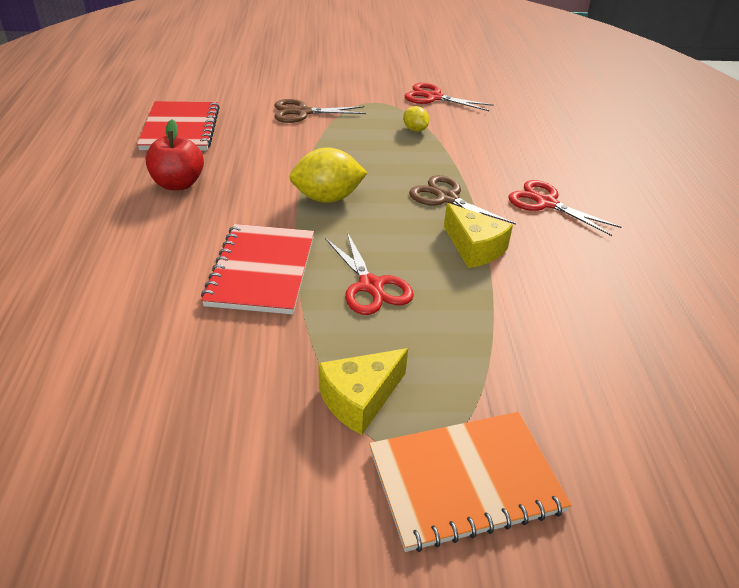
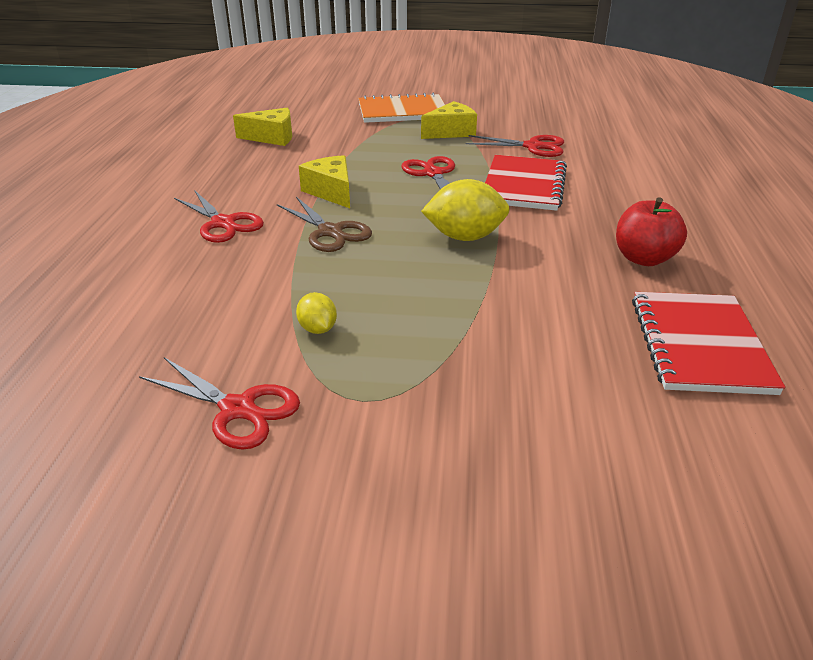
camera: 170 degrees left, 5 degrees down
(231, 361) = (532, 147): none -> red scissors
(303, 112) = (503, 375): brown scissors -> none
(628, 359) = (272, 137): none -> yellow cheese

